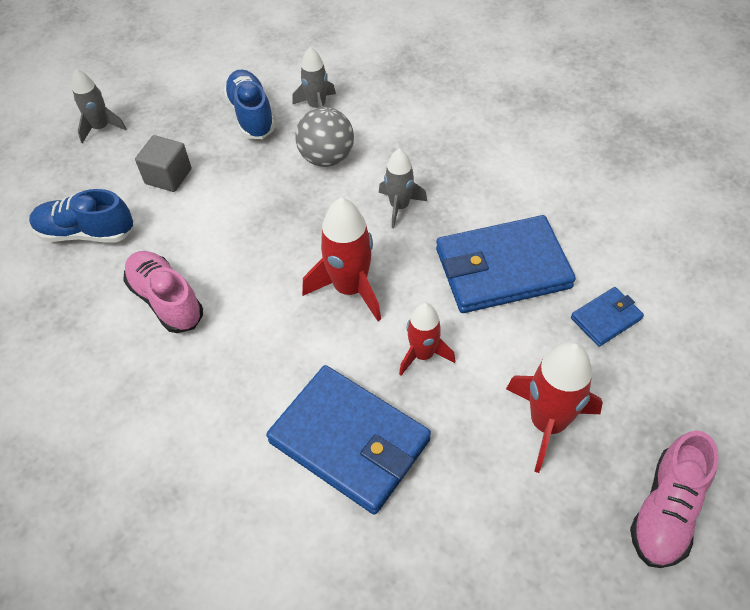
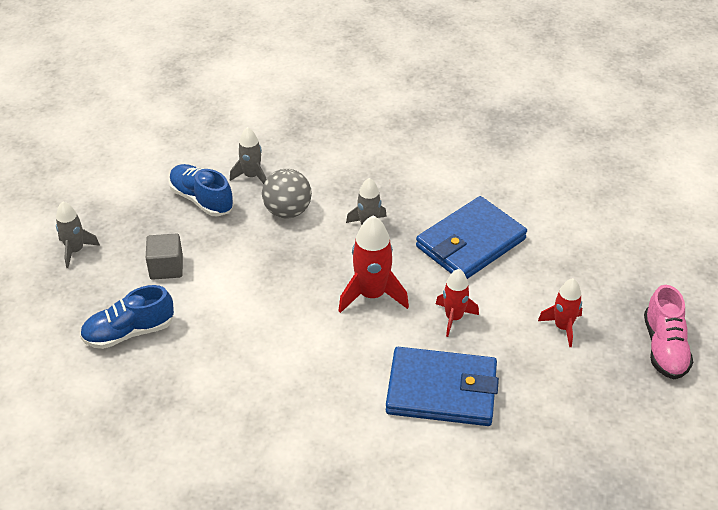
camera: 30 degrees left, 10 degrees down
(166, 300) = (236, 354): pink shoe -> none
(547, 423) = (563, 327): red rocket -> red rocket, size x0.64
(606, 318) = (559, 250): blue wallet -> none

